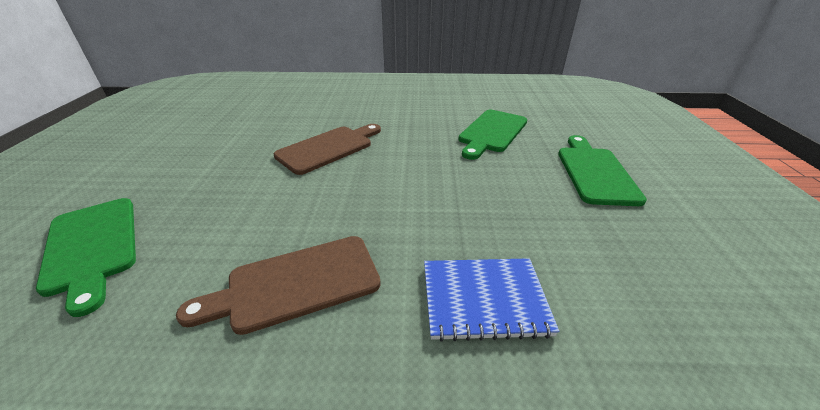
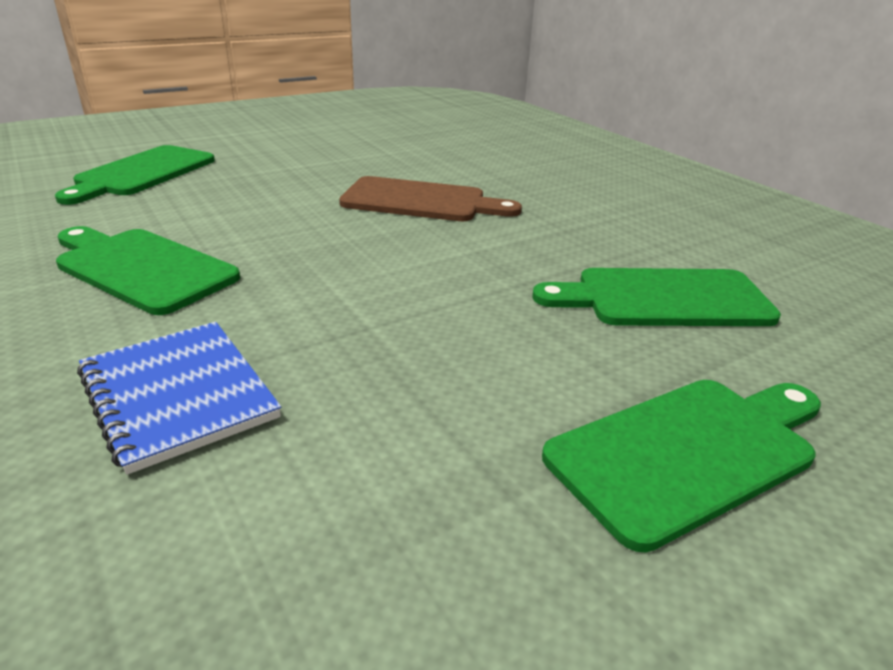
camera: 55 degrees right, 5 degrees down
(296, 284) = (141, 268): brown cutting board -> green cutting board

